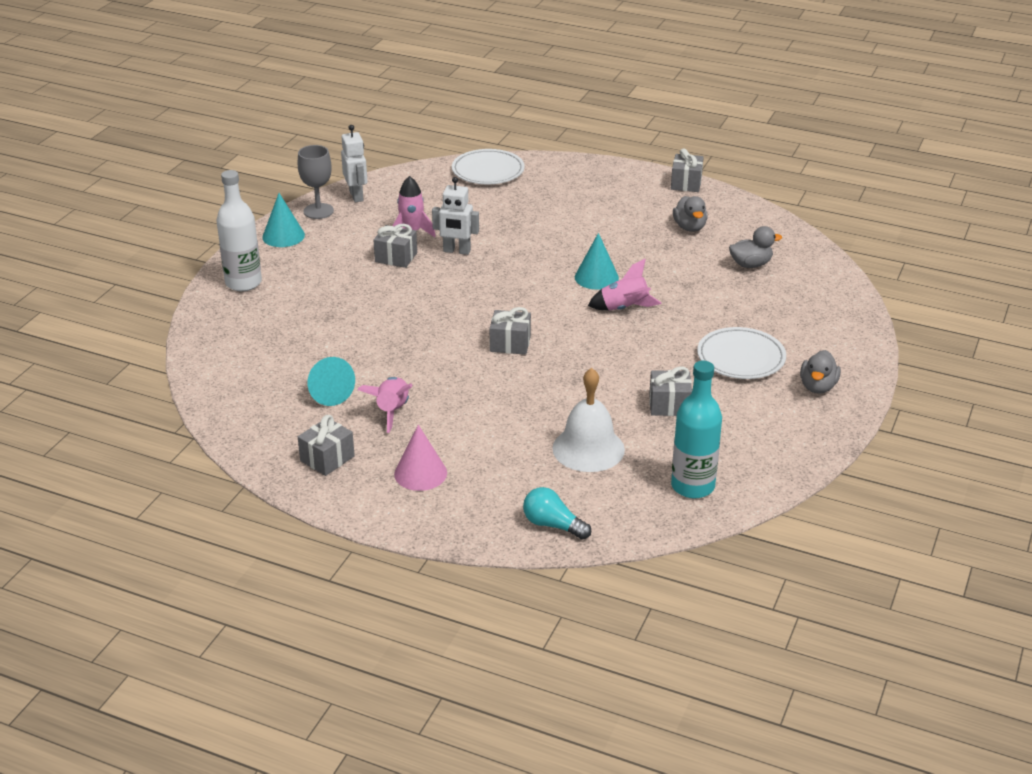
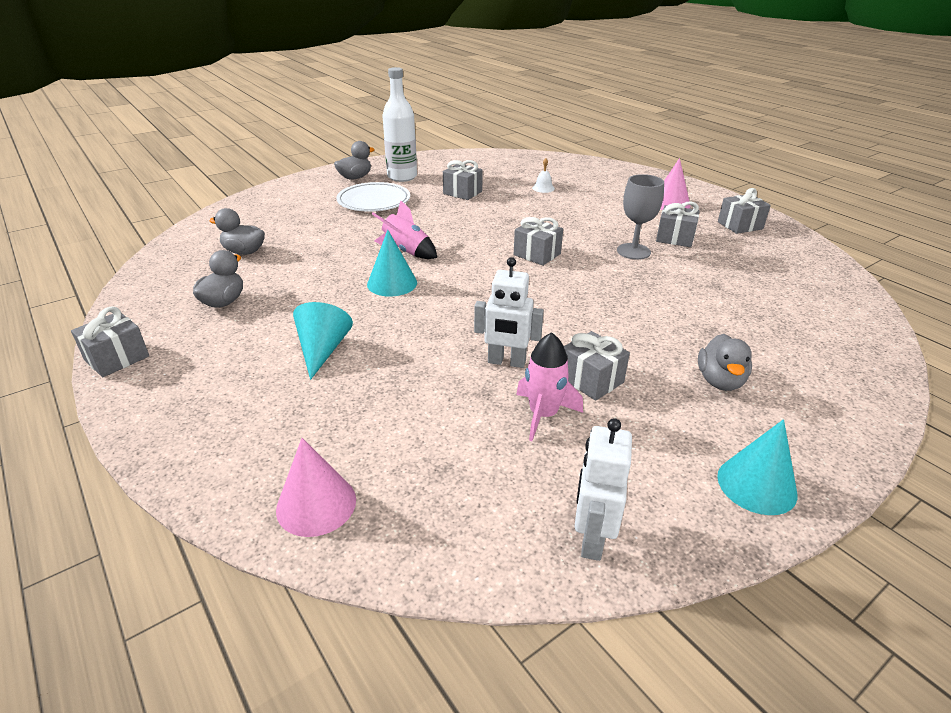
camera: 150 degrees left, 0 degrees up
(243, 283) = (826, 412): white bottle -> white bottle (402, 177)
(313, 281) = (720, 381): none -> grey duck
(318, 211) = (679, 525): grey goblet -> grey goblet (633, 251)
(328, 392) = (729, 264): turquoise cone -> turquoise cone (322, 350)
(392, 411) = (675, 238): pink rocket -> grey gift
(456, 251) = (506, 362): white robot -> white robot turned 150 degrees clockwise
(488, 171) = (316, 504): white plate -> pink cone
(552, 525) = (599, 168): turquoise light bulb -> none
(588, 448) = (543, 188): white bell -> white bell, size x0.43
(692, 486) = (500, 163): turquoise bottle -> none

